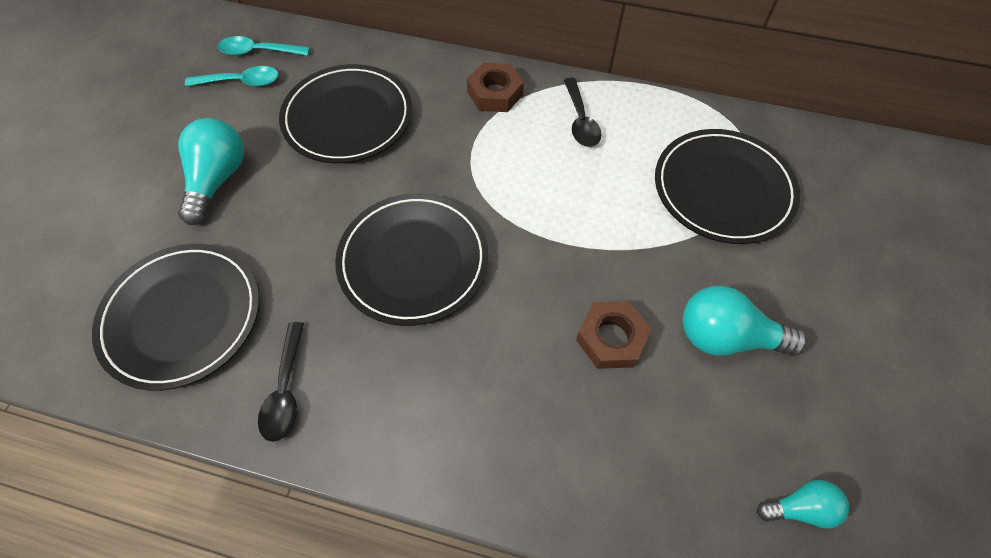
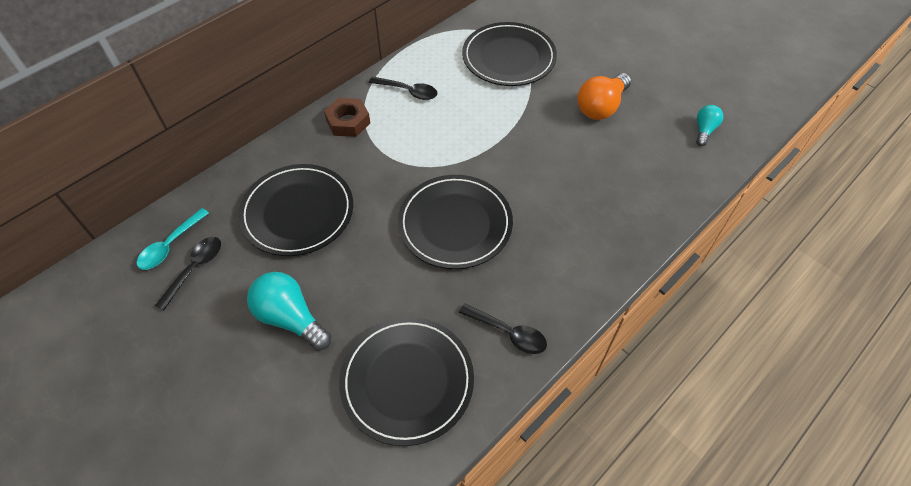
camera: 60 degrees left, 5 degrees down
(241, 82) = (195, 269): turquoise spoon -> black spoon
(611, 338) = (572, 154): brown nut -> none
(726, 337) = (601, 107): turquoise light bulb -> orange light bulb

